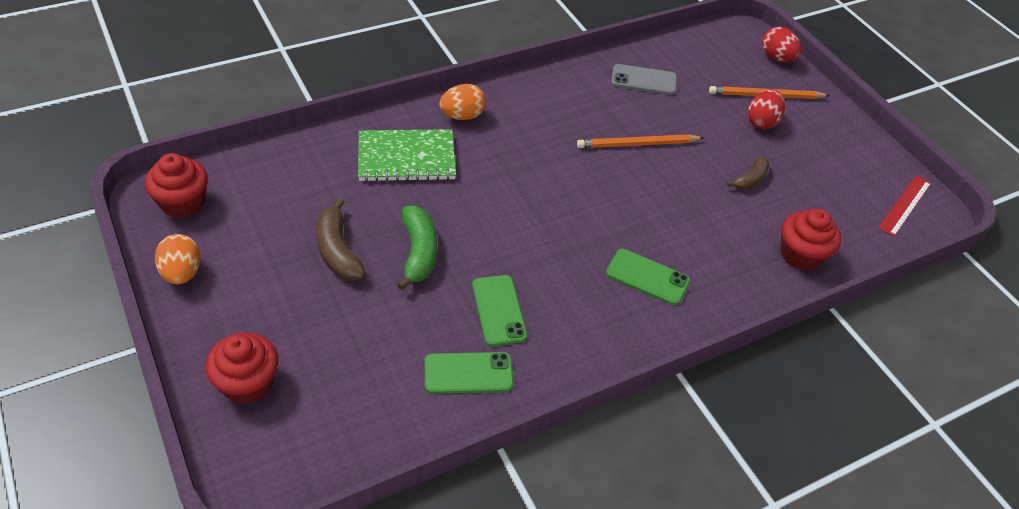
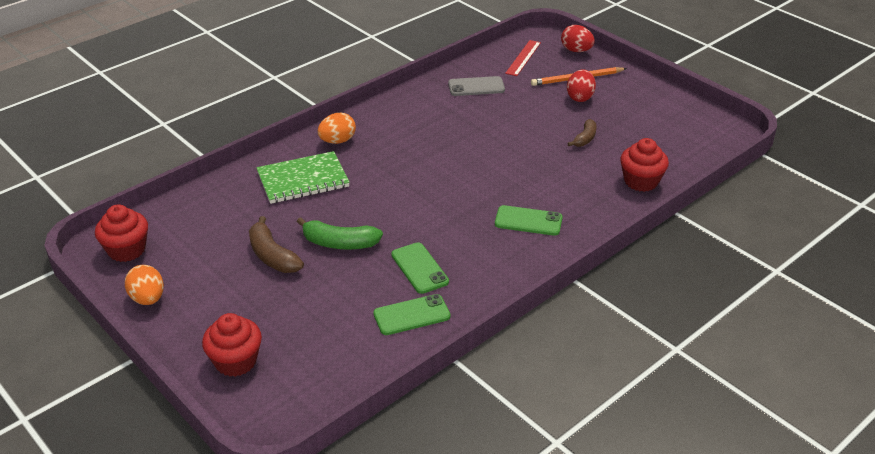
camera: 10 degrees left, 10 degrees down
(418, 253) = (339, 243): green banana -> green banana turned 120 degrees clockwise
(637, 144) = (487, 132): orange pencil -> none
(904, 205) = (708, 132): red ruler -> red ruler (523, 58)

